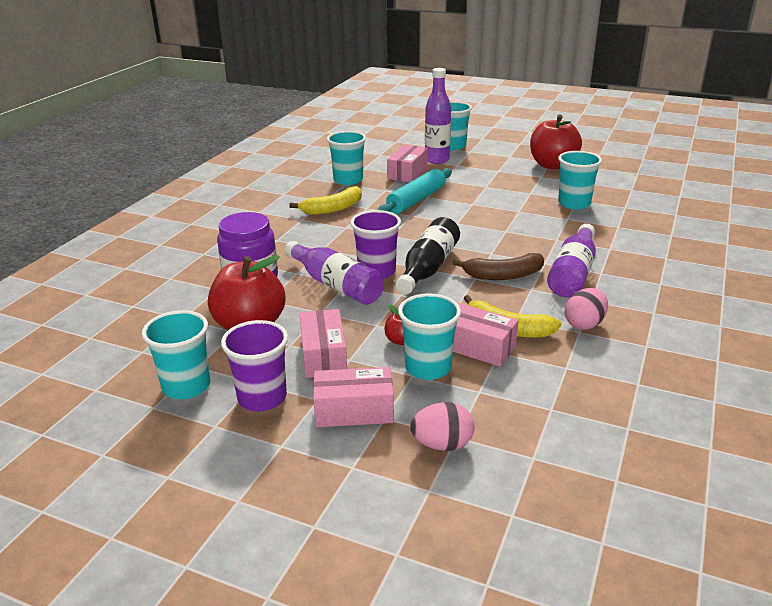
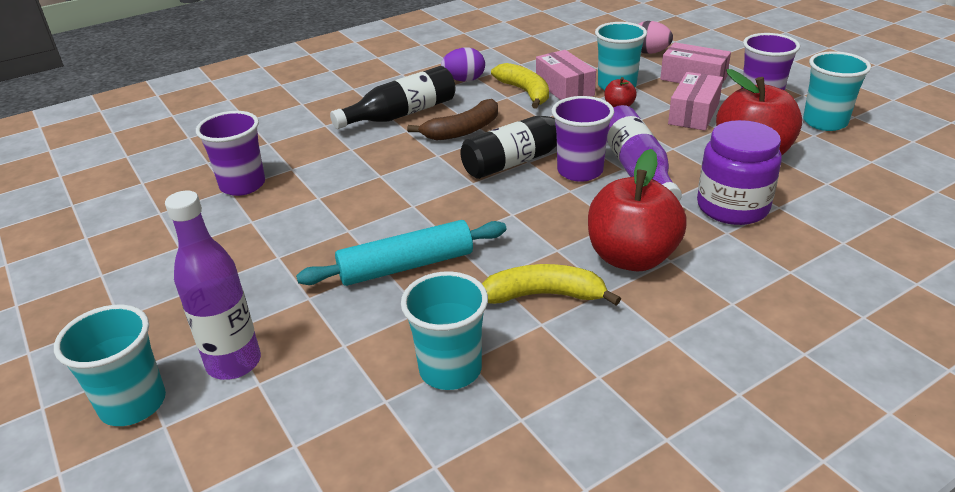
camera: 145 degrees left, 5 degrees up
(407, 173) = (332, 344): pink box -> none
(503, 275) = (463, 130): brown banana -> brown banana turned 120 degrees clockwise
(552, 165) = (116, 265): red apple -> red apple (631, 257)
(573, 273) = (401, 114): purple bottle -> black bottle
(574, 203) = (243, 185): turquoise cup -> purple cup
(584, 324) = (464, 80): pink egg -> purple egg

